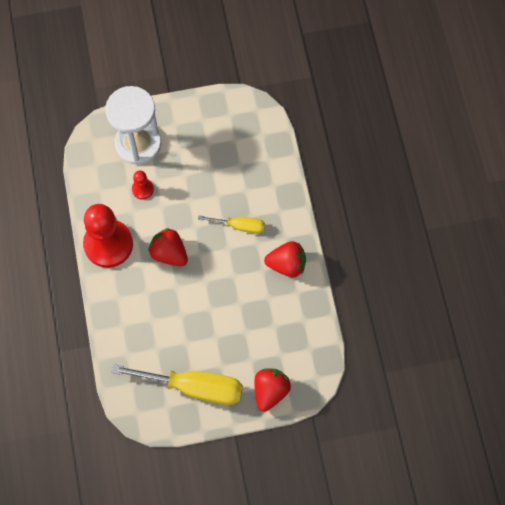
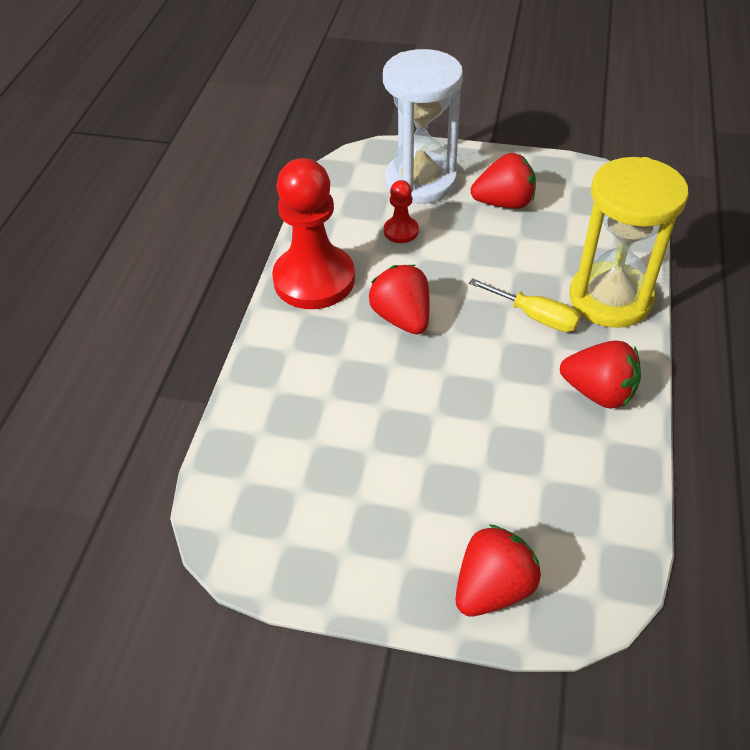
camera: 25 degrees right, 20 degrees down
(194, 387) = (350, 527): yellow screwdriver -> none
(195, 145) = (504, 203): none -> red strawberry
(276, 198) = (610, 298): none -> yellow hourglass

